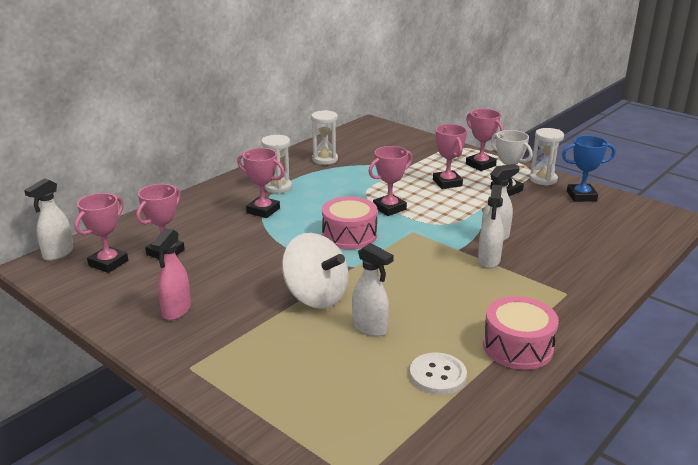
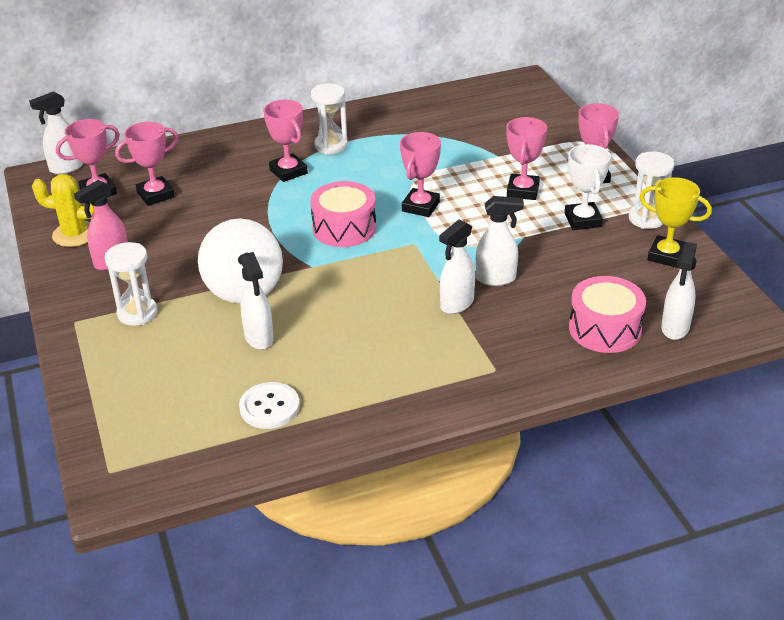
camera: 30 degrees right, 10 degrees up
(118, 300) = (75, 234): none -> yellow cactus
(325, 159) = (417, 121): white hourglass -> white hourglass (137, 313)
(389, 208) = (420, 206): pink trophy -> pink trophy turned 60 degrees counterclockwise
(517, 347) = (375, 408): pink drum -> pink drum (605, 329)
(581, 196) = (667, 255): blue trophy -> yellow trophy
(640, 234) = (675, 328): none -> white spray bottle

